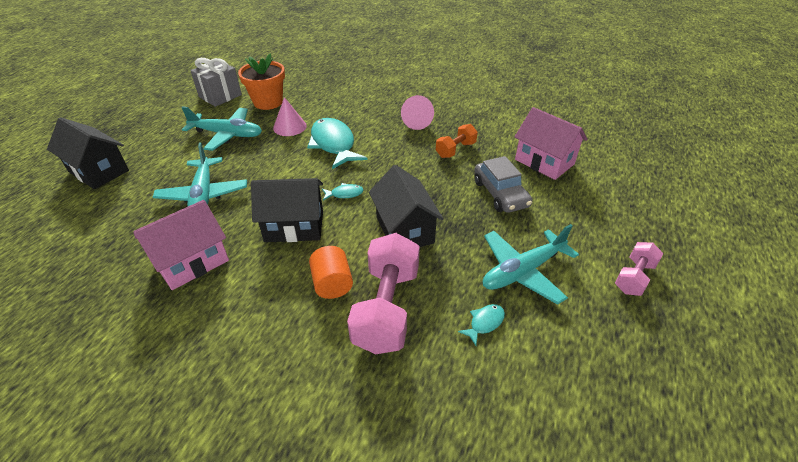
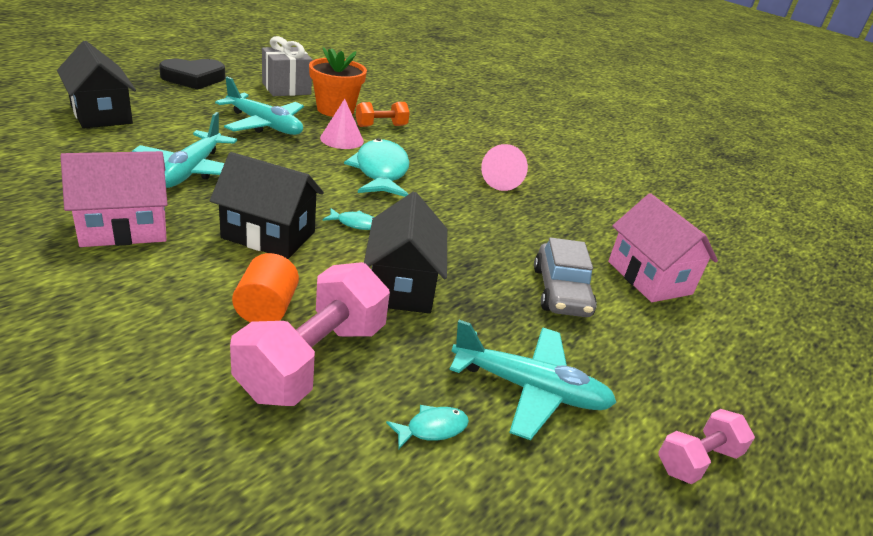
camera: 15 degrees right, 10 degrees down
(144, 111) = (194, 78): none -> black heart
(455, 150) = (533, 225): orange dumbbell -> orange dumbbell (381, 126)
(522, 271) = (530, 389): turquoise plane -> turquoise plane turned 150 degrees counterclockwise

